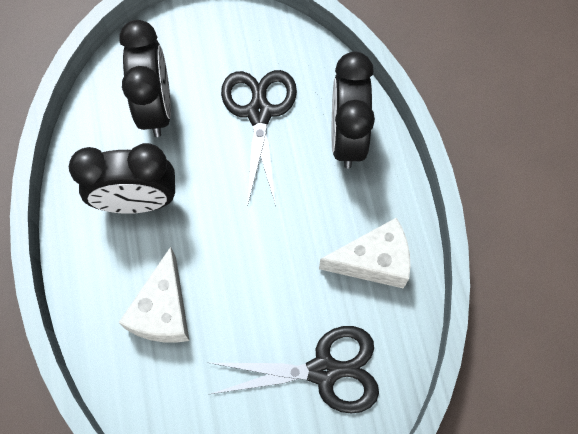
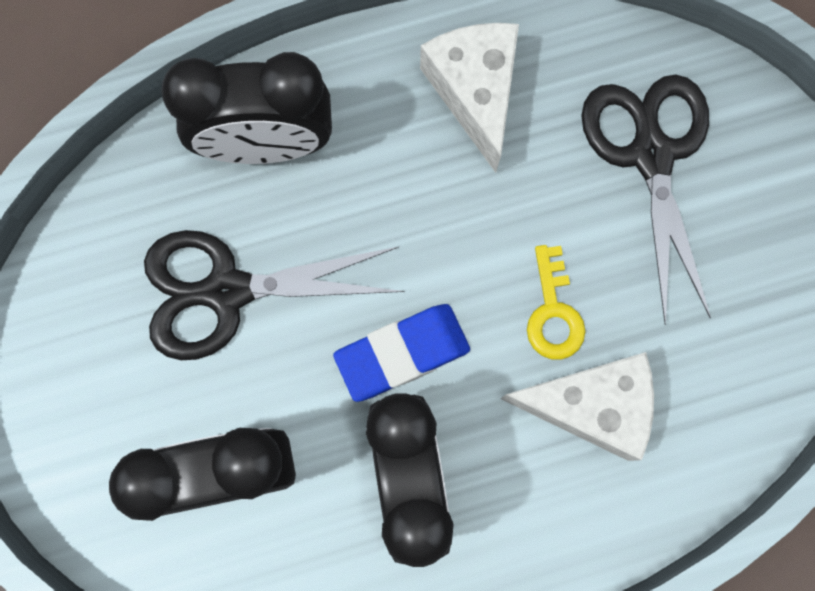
camera: 95 degrees left, 10 degrees up
(210, 204) = (402, 353): none -> blue eraser
(224, 295) = (553, 313): none -> yellow key

